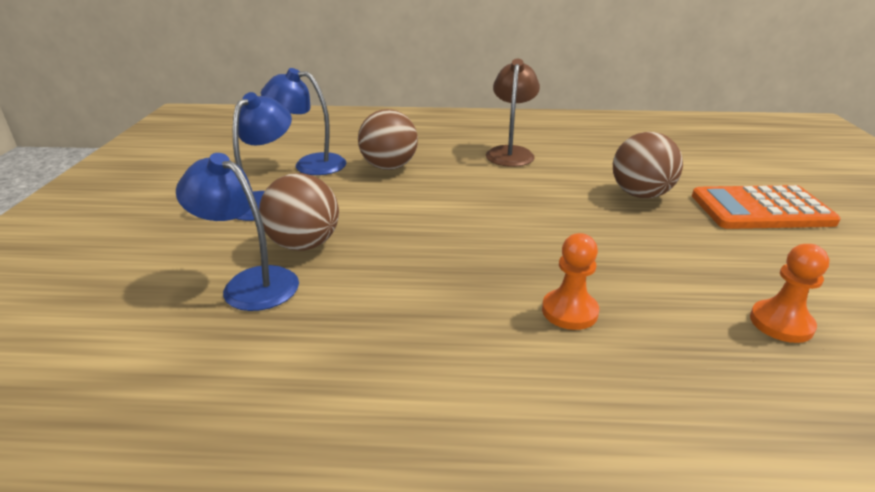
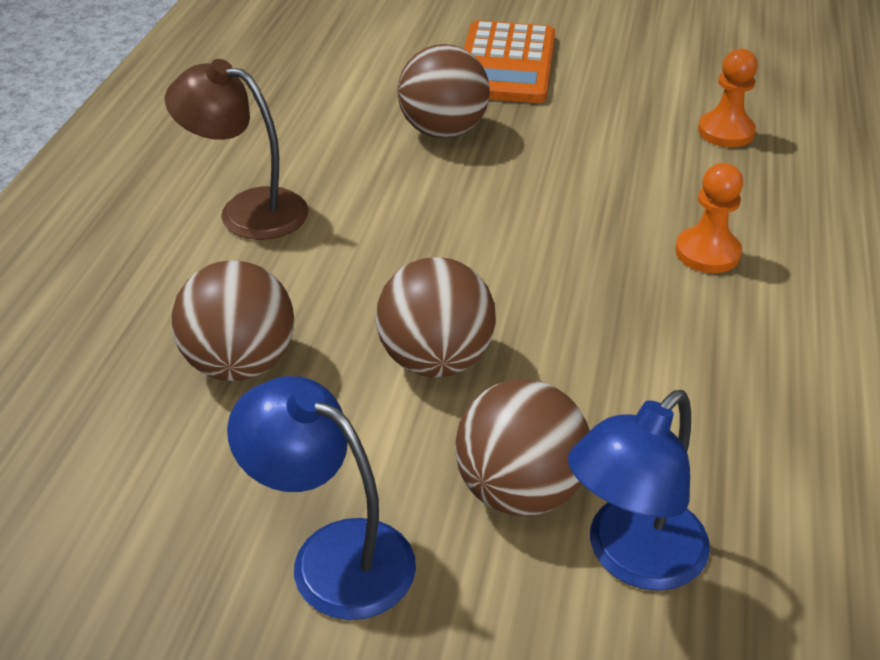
camera: 80 degrees left, 10 degrees up
(310, 164) = (169, 485): blue lamp -> none
(405, 212) = (435, 360): none -> brown ball

